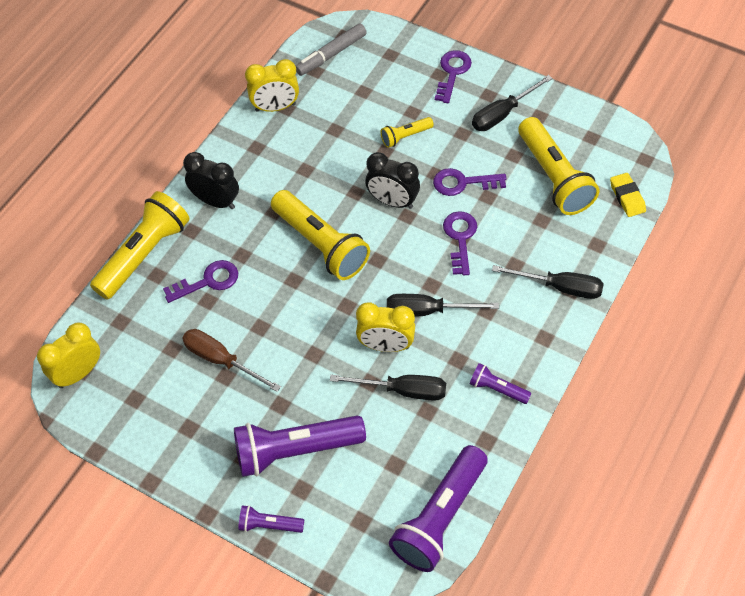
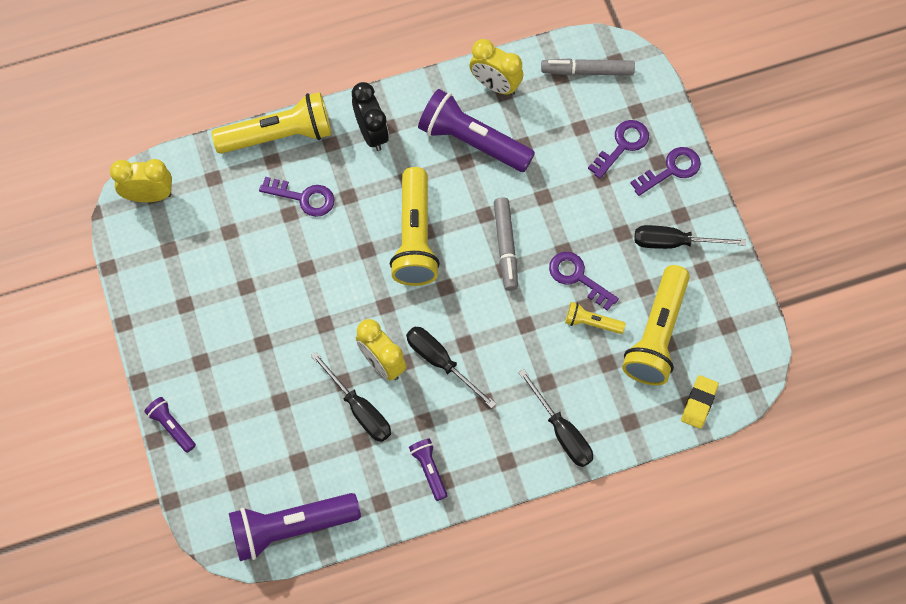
camera: 40 degrees right, 10 degrees up
(221, 360) = (254, 271): brown screwdriver -> none
(295, 450) = (241, 387): purple flashlight -> purple flashlight (473, 141)
(392, 201) = (505, 247): black clock -> grey marker
(405, 136) = (573, 197): yellow flashlight -> yellow flashlight (592, 323)
(460, 238) = (526, 323): purple key -> purple key (622, 145)

